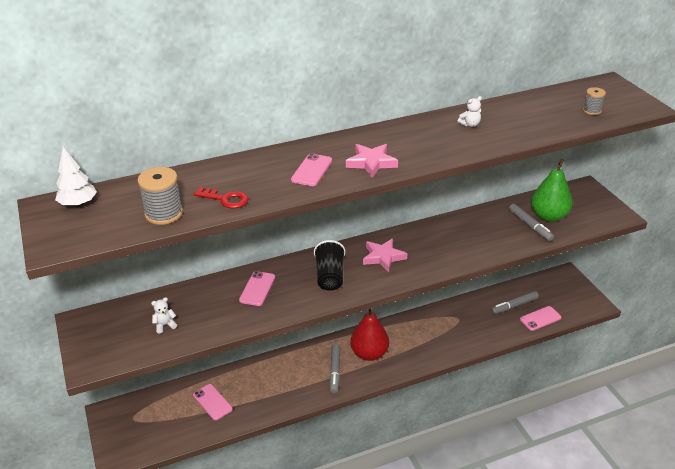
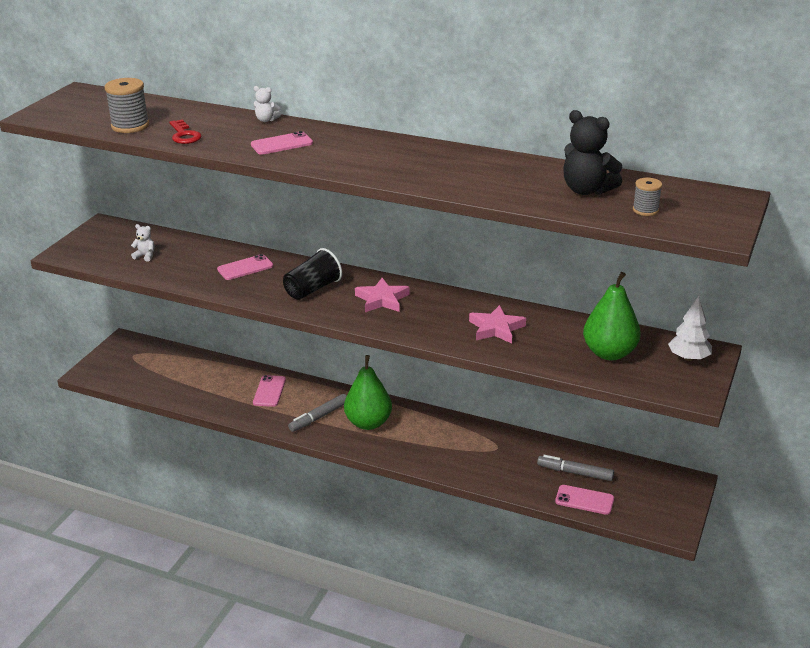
camera: 45 degrees right, 5 degrees down
(78, 204) = (97, 98): white tree -> white tree (688, 358)
(212, 402) = (198, 379): pink phone -> pink phone (269, 391)
(369, 353) = (368, 423): red pear -> green pear
(371, 163) = (337, 159): pink star -> pink star (496, 328)
(470, 124) = (489, 169): white teddy bear -> white teddy bear (266, 120)
(530, 226) = (571, 350): grey marker -> none
(542, 112) = (587, 190): none -> black teddy bear

